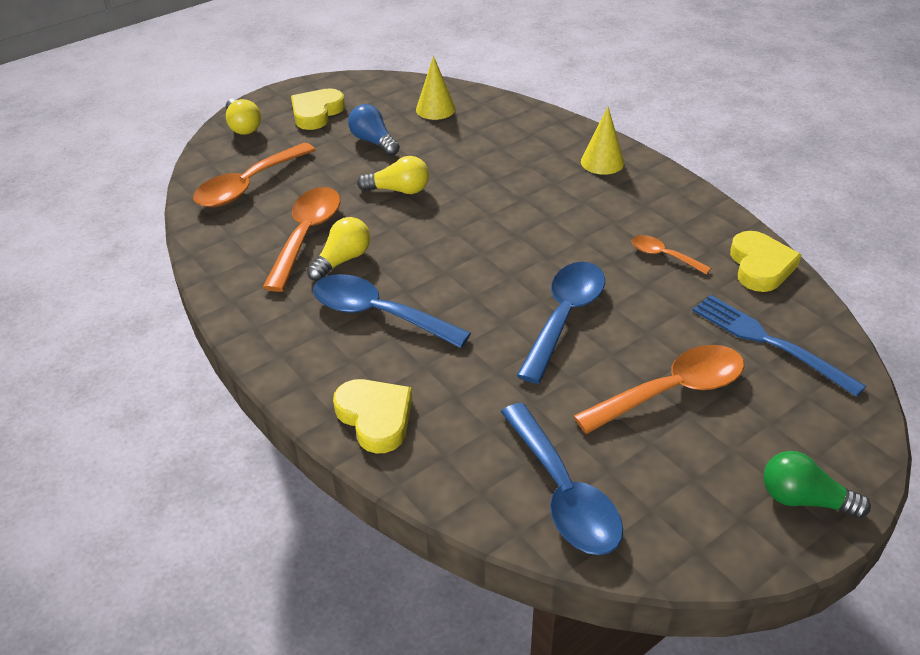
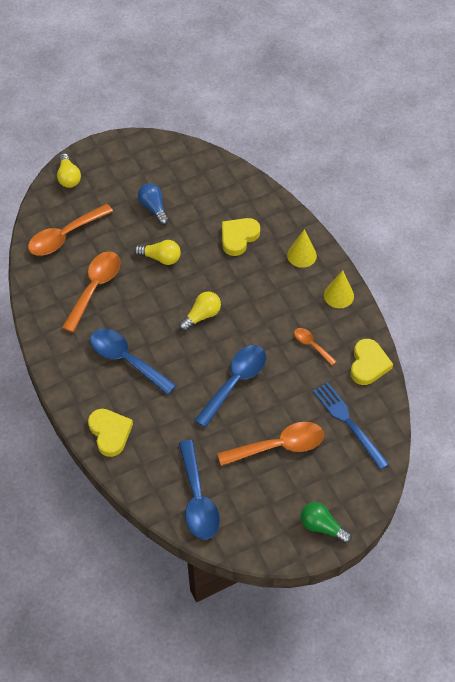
camera: 10 degrees right, 15 degrees up
(316, 113) = (120, 172): yellow heart -> yellow heart (238, 237)
(342, 260) = (113, 313): yellow light bulb -> yellow light bulb (202, 316)
(435, 109) = (203, 182): yellow cone -> yellow cone (338, 295)

